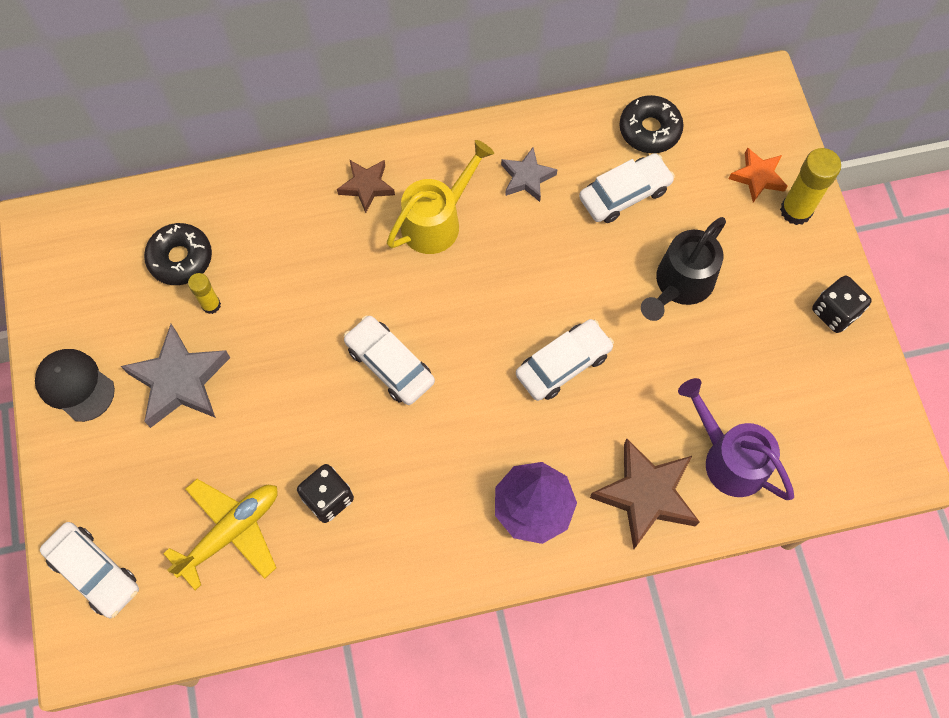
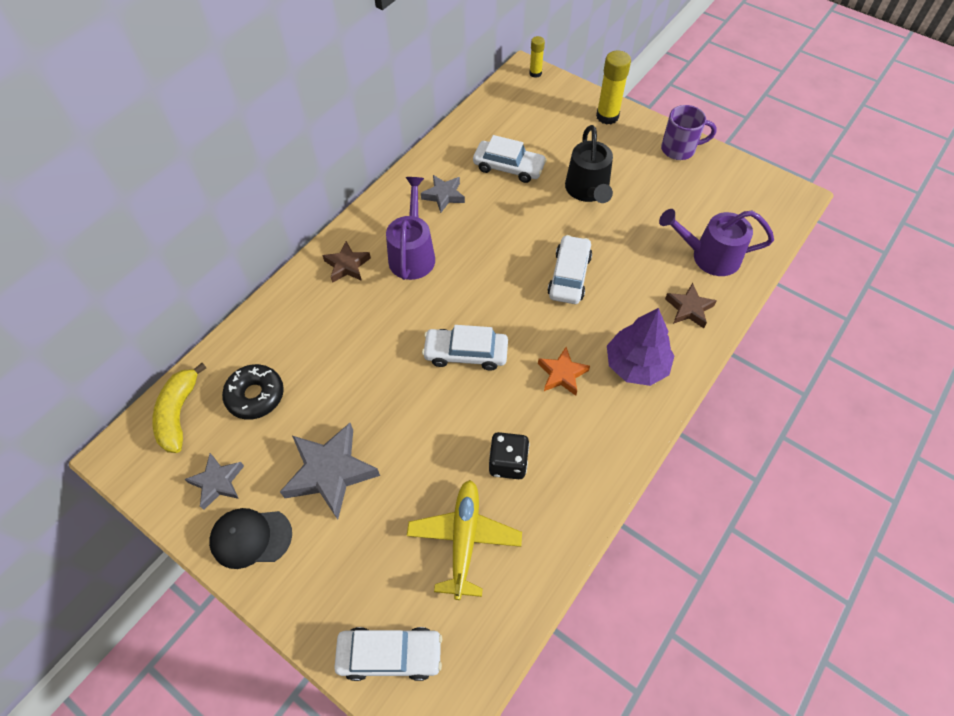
camera: 40 degrees left, 10 degrees down
(89, 315) = (217, 482): none -> grey star
(109, 225) = (179, 413): none -> yellow banana
(211, 305) = (307, 408): yellow glue stick -> yellow glue stick (535, 73)
(437, 221) = (412, 253): yellow watering can -> purple watering can
(624, 194) = (508, 167): white car -> white car turned 90 degrees clockwise
(646, 495) = (689, 308): brown star -> brown star, size x0.58
(649, 130) = (488, 128): black donut -> none
(758, 177) = (570, 114): orange star -> orange star (562, 374)
(835, 312) = (679, 149): black dice -> purple mug

